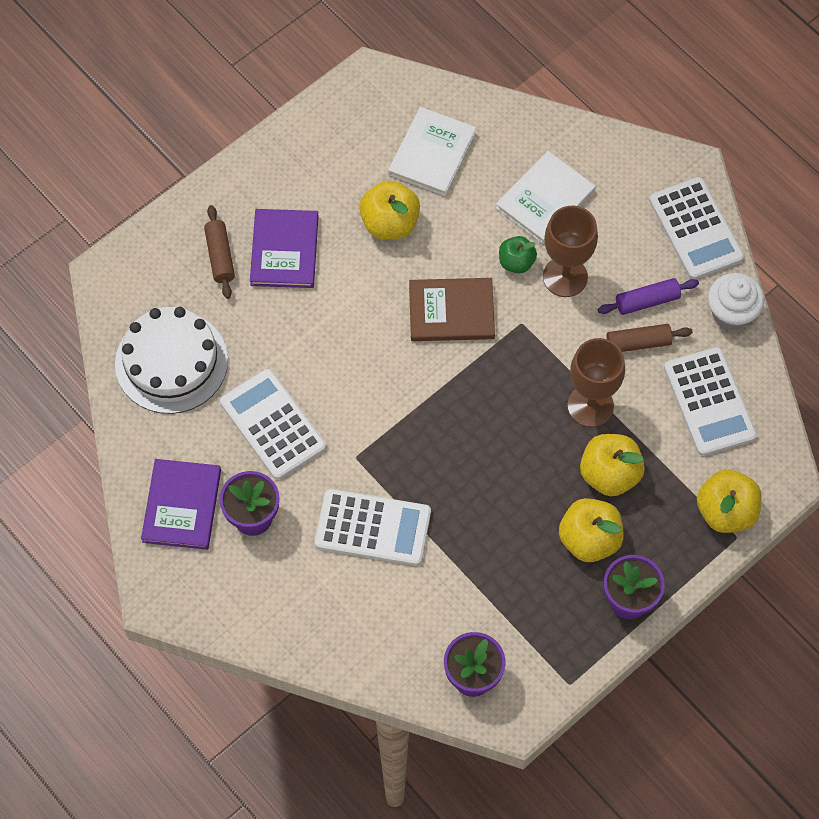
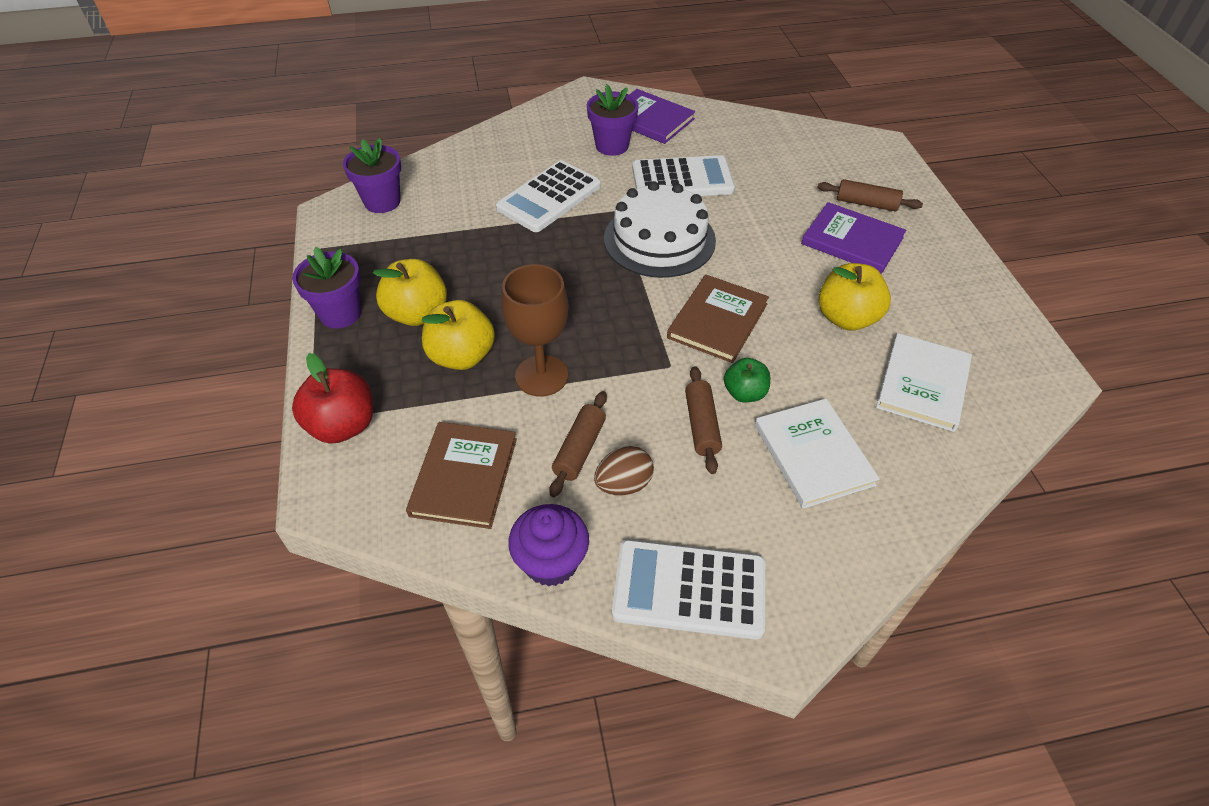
camera: 120 degrees right, 15 degrees down
(171, 362) = (777, 150): white cake -> white cake (659, 239)
(432, 153) = (923, 384): white book -> white book turned 60 degrees clockwise
(565, 277) = (702, 425): brown goblet -> brown rolling pin
(647, 301) = (623, 484): purple rolling pin -> brown egg
(709, 402) = (464, 476): white calculator -> brown book
(725, 511) = (343, 425): yellow apple -> red apple
(731, 313) = (551, 562): white cupcake -> purple cupcake

